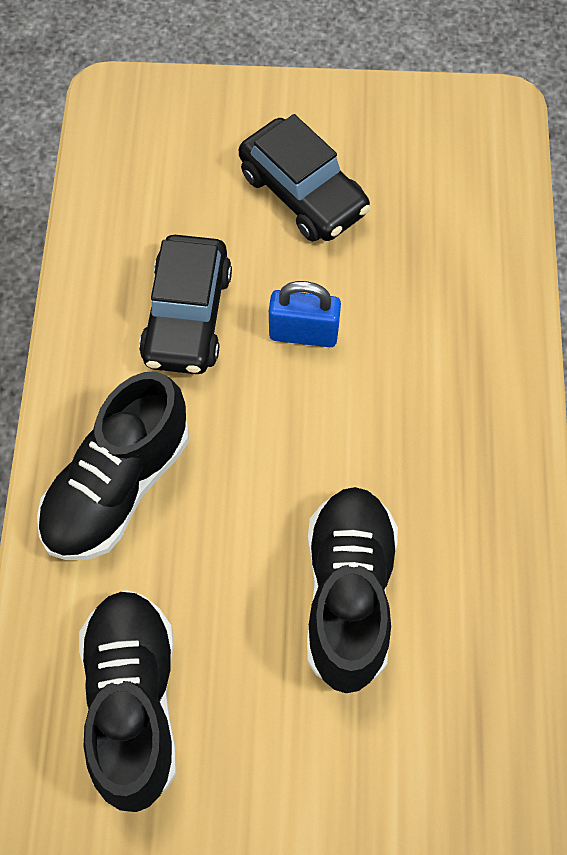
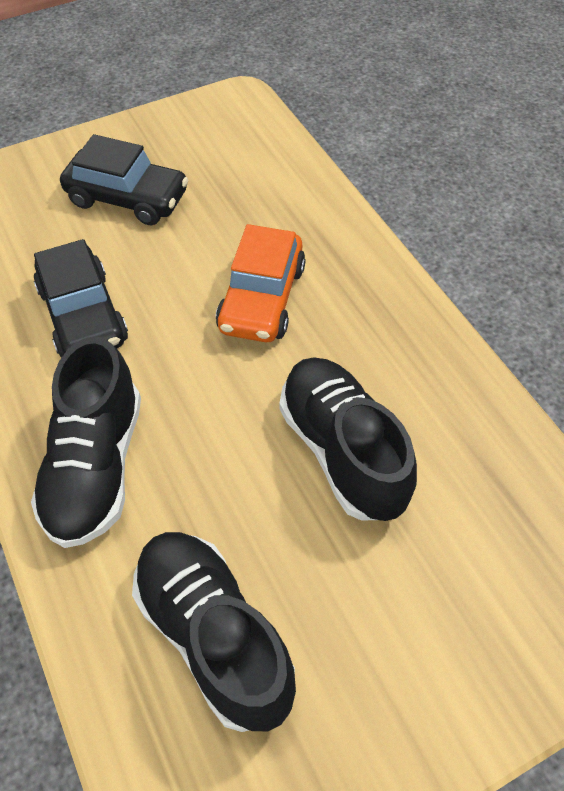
camera: 30 degrees left, 10 degrees down
(303, 333) = (186, 287): blue padlock -> none
(371, 385) = (262, 298): none -> orange car

